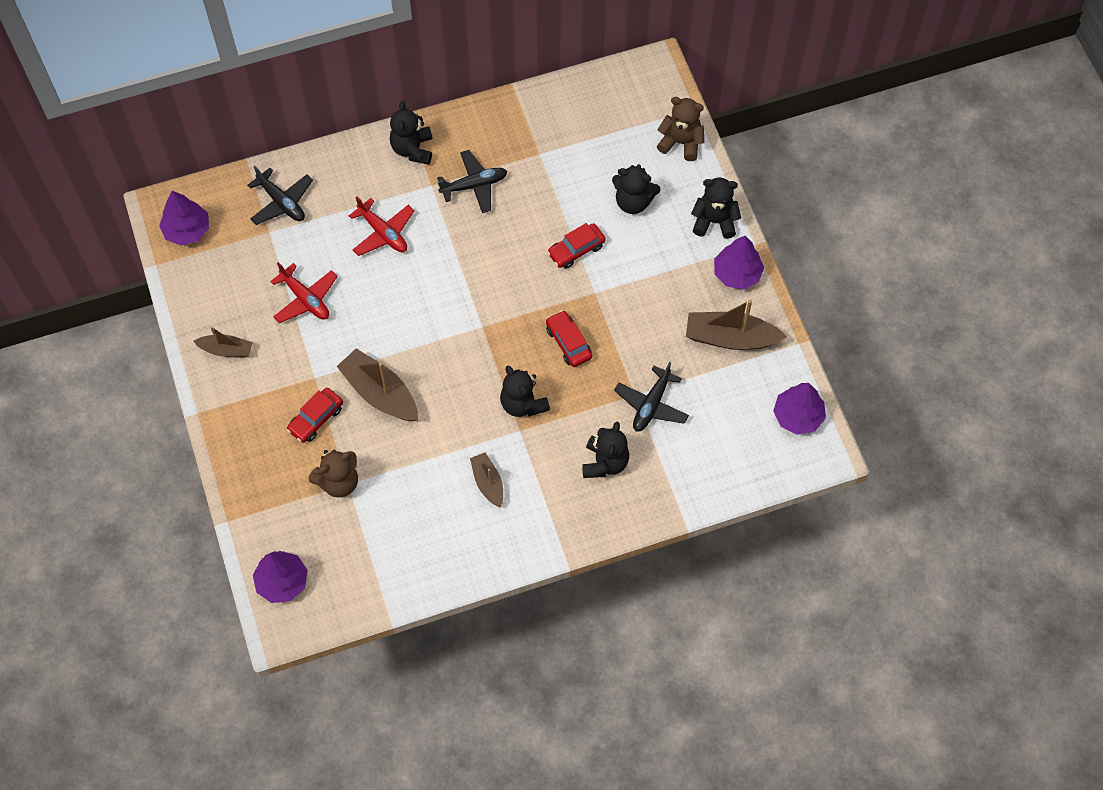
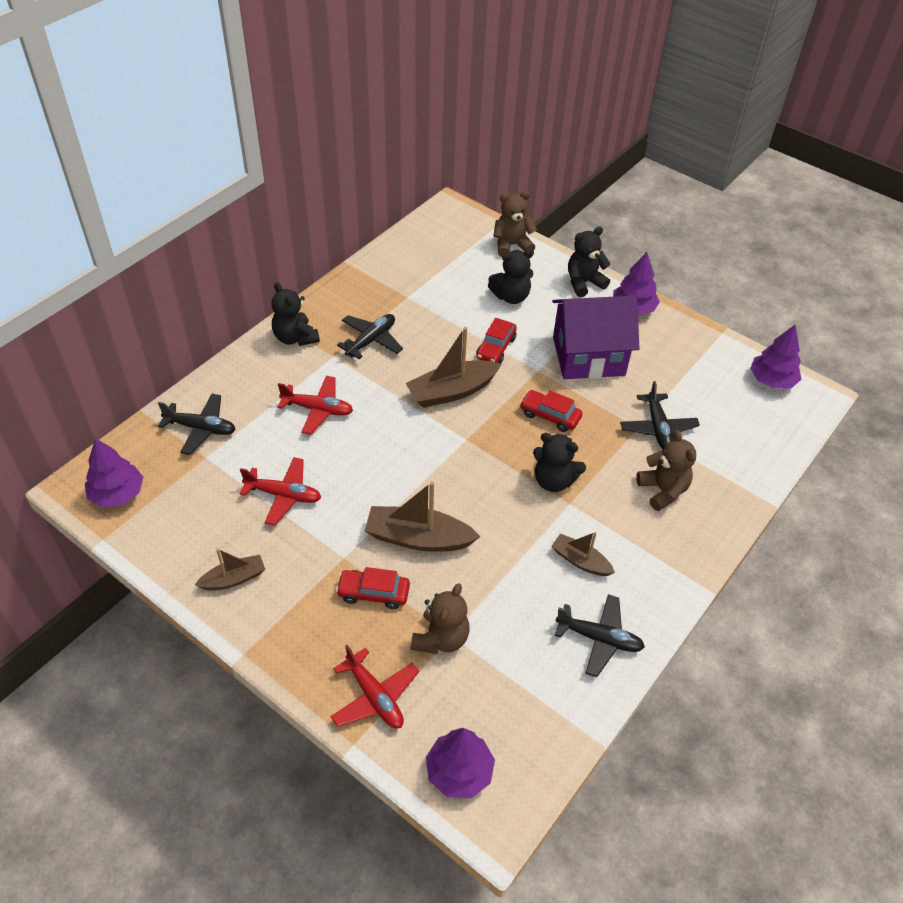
camera: 35 degrees left, 15 degrees down
(263, 497) = (374, 696): none -> red plane
(316, 419) = (373, 593): red car -> red car turned 90 degrees clockwise
(451, 550) = (599, 638): none -> black plane
(605, 462) = (663, 490): black teddy bear -> brown teddy bear
(651, 302) = (588, 356): none -> purple house
(730, 338) = (671, 352): brown boat -> brown boat (452, 391)

